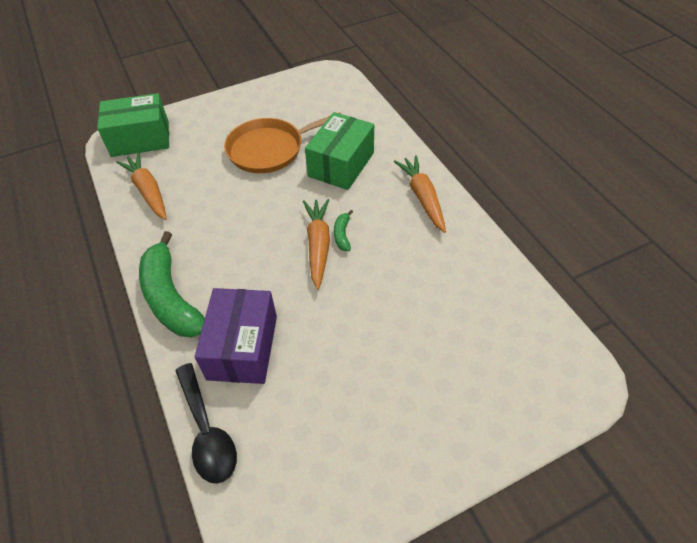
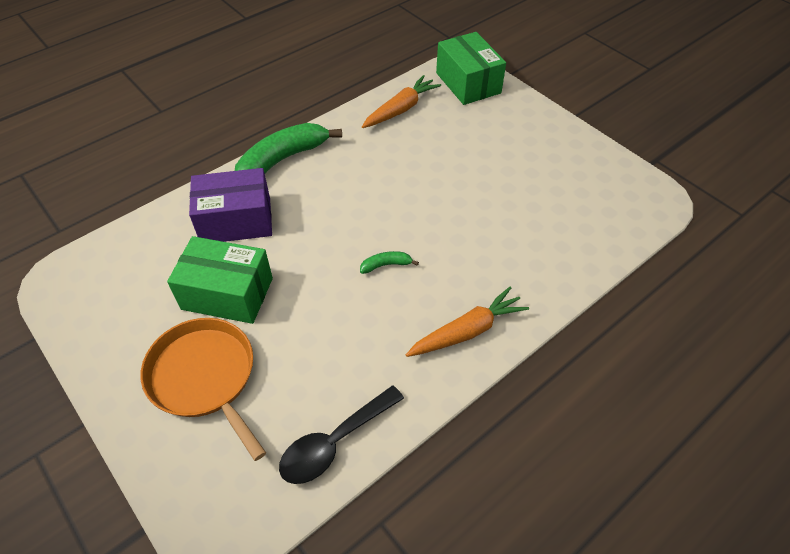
camera: 75 degrees right, 0 degrees up
(207, 431) = (155, 220): black spoon -> black spoon (334, 442)
(269, 149) = (493, 177): orange pan -> orange pan (205, 377)
(318, 245) = (366, 248): orange carrot -> none
(341, 164) = (494, 243): green box -> green box (227, 293)

